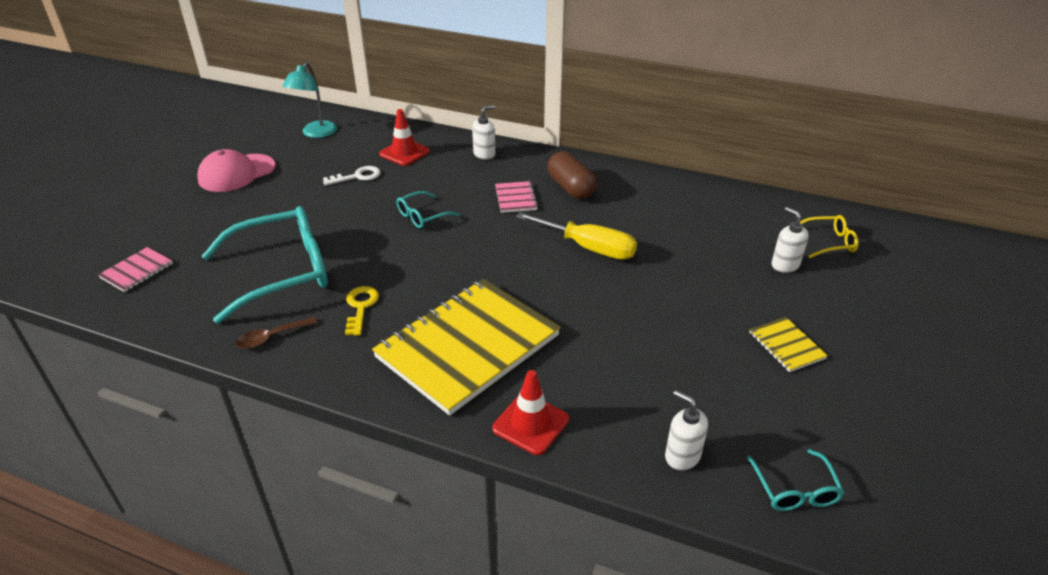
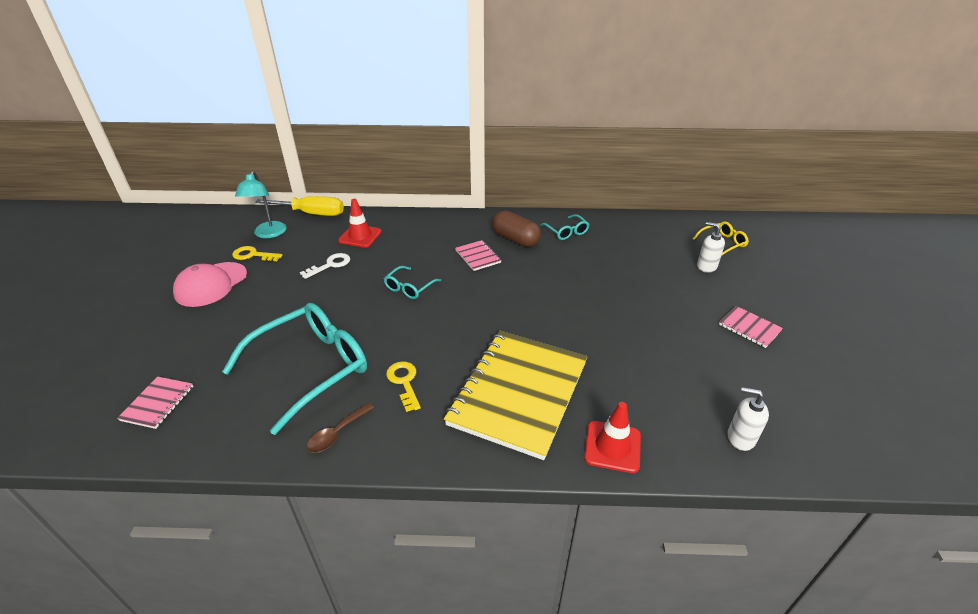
camera: 20 degrees left, 0 degrees up
(290, 152) = (253, 255): none -> yellow key
(484, 154) = (429, 225): white soap dispenser -> none
(589, 248) = (560, 285): yellow screwdriver -> yellow screwdriver (312, 214)
(786, 346) = (749, 328): yellow notebook -> pink notebook
(795, 489) = (832, 439): turquoise glasses -> turquoise glasses (566, 232)

